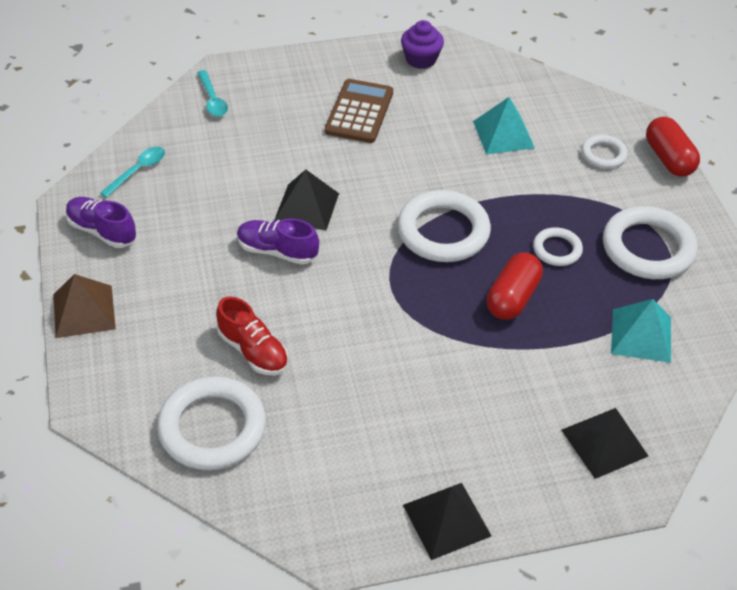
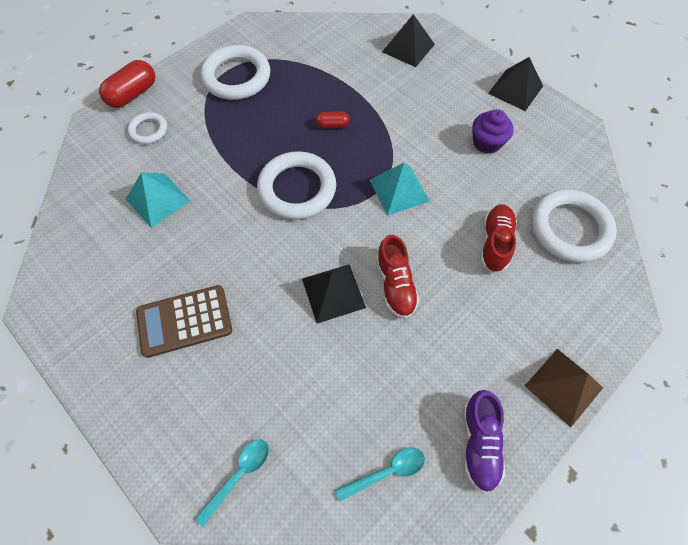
camera: 120 degrees left, 15 degrees up
(138, 171) = (386, 472): turquoise spoon -> turquoise spoon turned 150 degrees clockwise
(277, 251) = (395, 284): purple shoe -> red shoe
(421, 59) = (74, 311): purple cupcake -> purple cupcake (487, 142)
(512, 298) = (332, 125): red capsule -> red capsule, size x0.55
(557, 249) = (270, 120): white ring -> none
(641, 335) = (316, 57): turquoise pyramid -> turquoise pyramid (399, 190)

